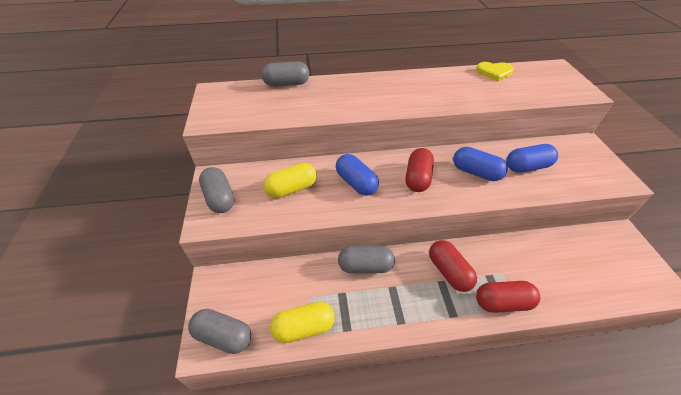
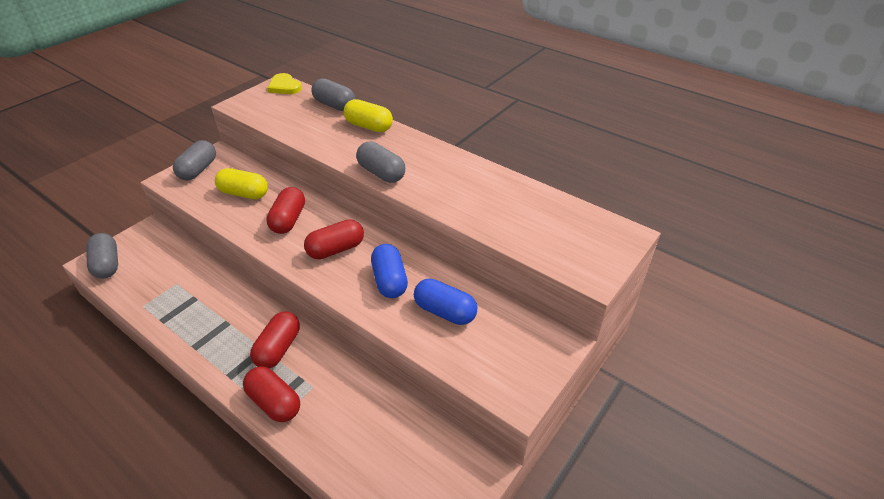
camera: 45 degrees right, 5 degrees down
(303, 327) = (145, 297): yellow capsule -> yellow capsule (369, 126)
(356, 183) = (288, 220): blue capsule -> red capsule
(365, 266) = (235, 295): grey capsule -> grey capsule (381, 173)
(494, 72) = (534, 196): yellow heart -> yellow heart (284, 86)

